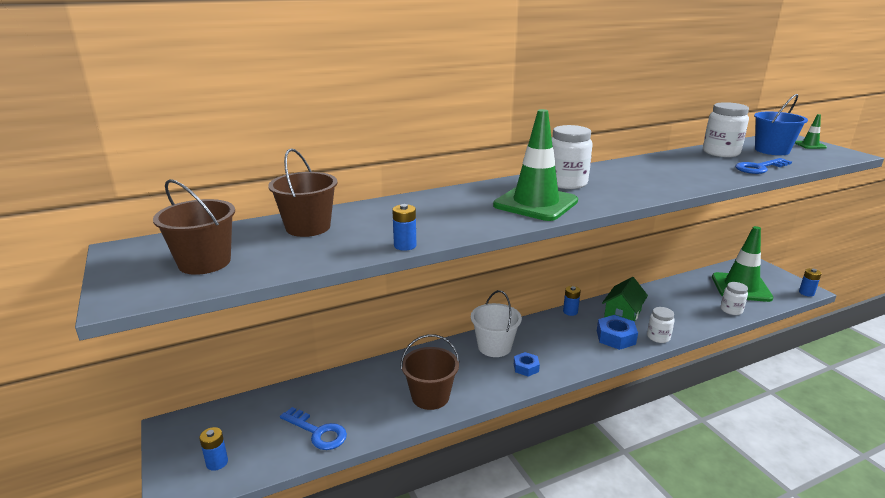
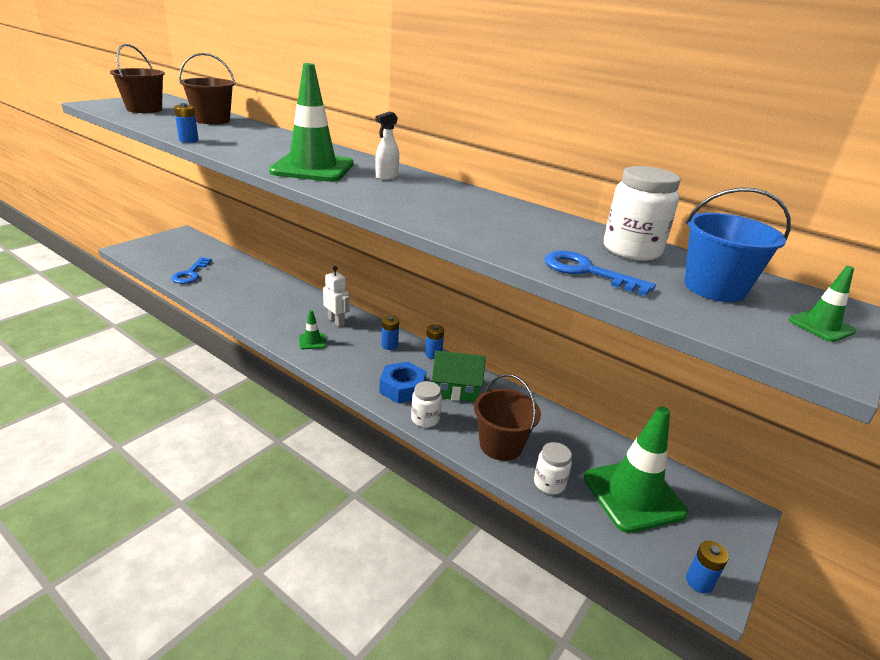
camera: 60 degrees right, 5 degrees up
(217, 462) = (153, 252): blue battery -> blue battery (389, 345)
(430, 396) = (247, 305): brown bucket -> brown bucket (501, 445)
(494, 347) = (336, 321): white bucket -> white robot
(526, 367) = (312, 341): blue nut -> green traffic cone
(566, 183) = (386, 177): white jar -> white spray bottle

